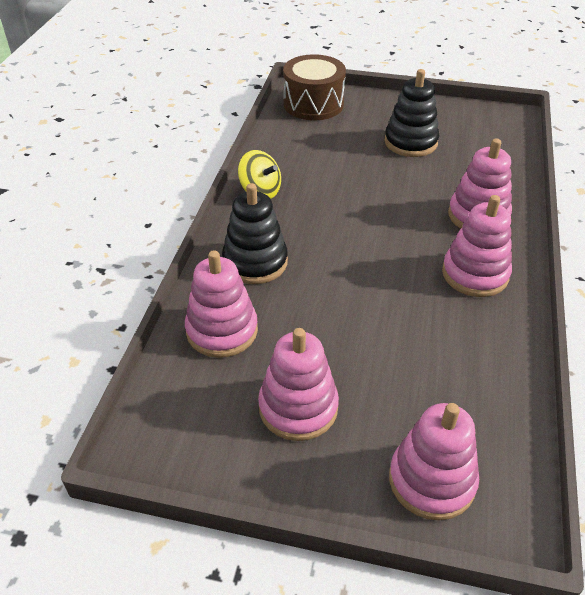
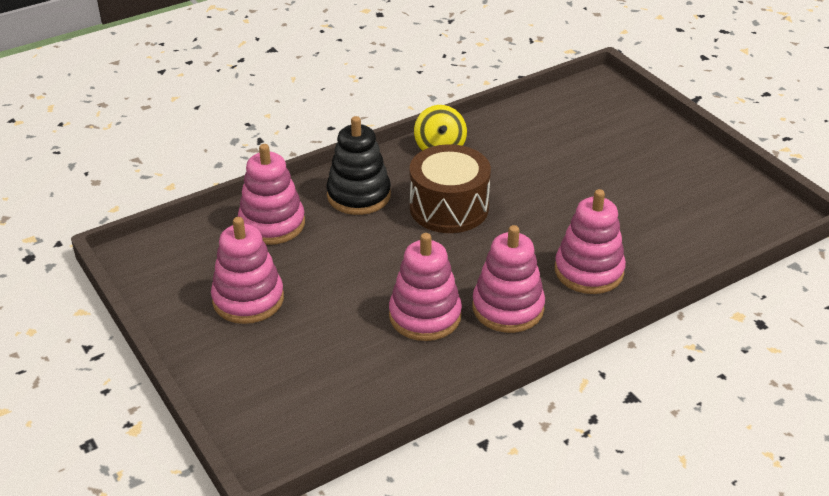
camera: 45 degrees right, 5 degrees down
(313, 104) = (597, 102): brown drum -> brown drum (449, 208)
(410, 142) = (632, 181): black stacking toy -> none
(432, 480) = (261, 396): pink stacking toy -> pink stacking toy (425, 316)

